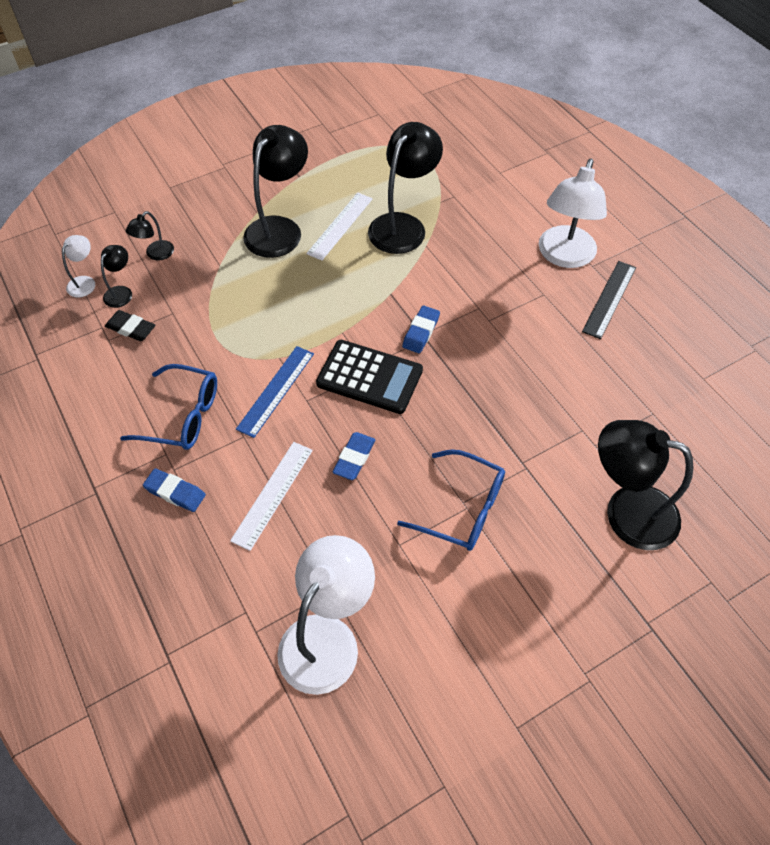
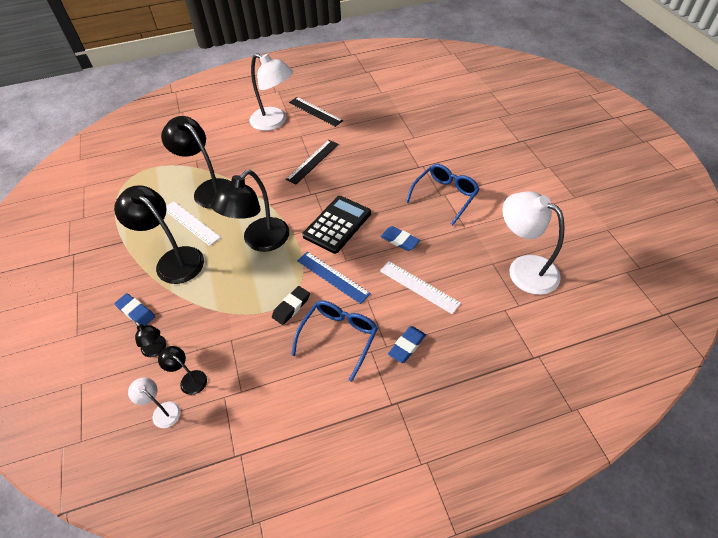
camera: 75 degrees left, 5 degrees down
(131, 328) = (235, 372): black eraser -> black eraser (291, 307)
(421, 332) = (309, 194): blue eraser -> blue eraser (136, 312)
(490, 322) = (313, 161): none -> black ruler
(626, 511) = (457, 135): black lamp -> black lamp (260, 241)

